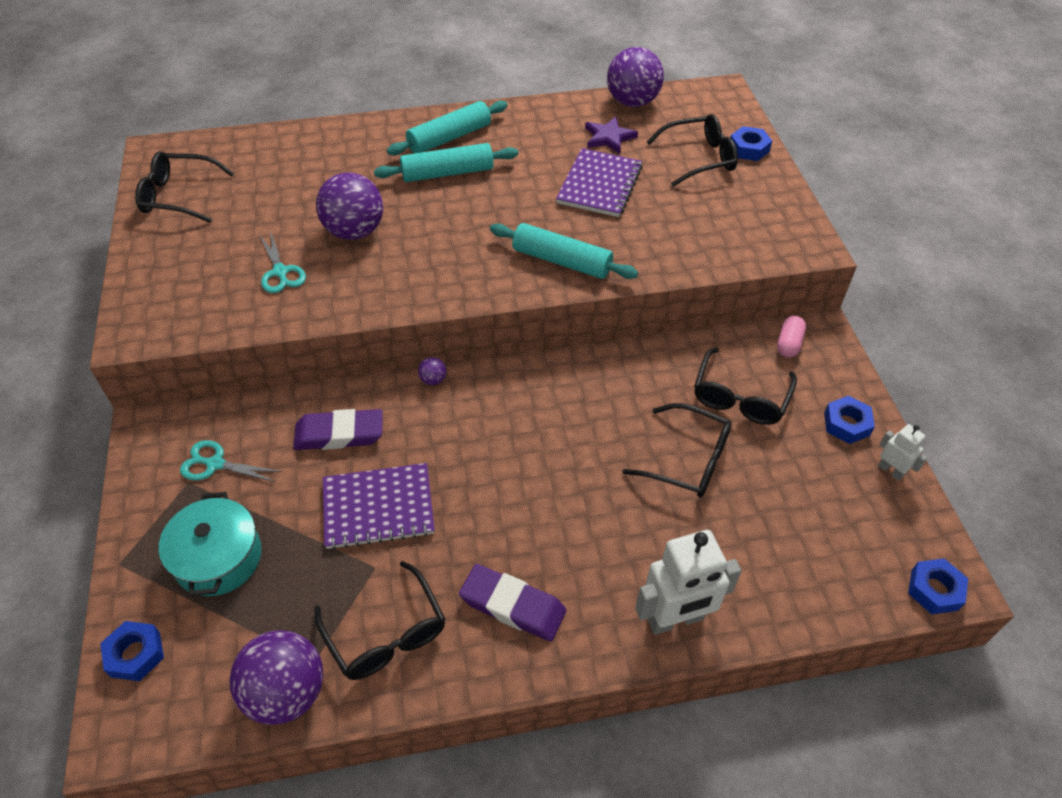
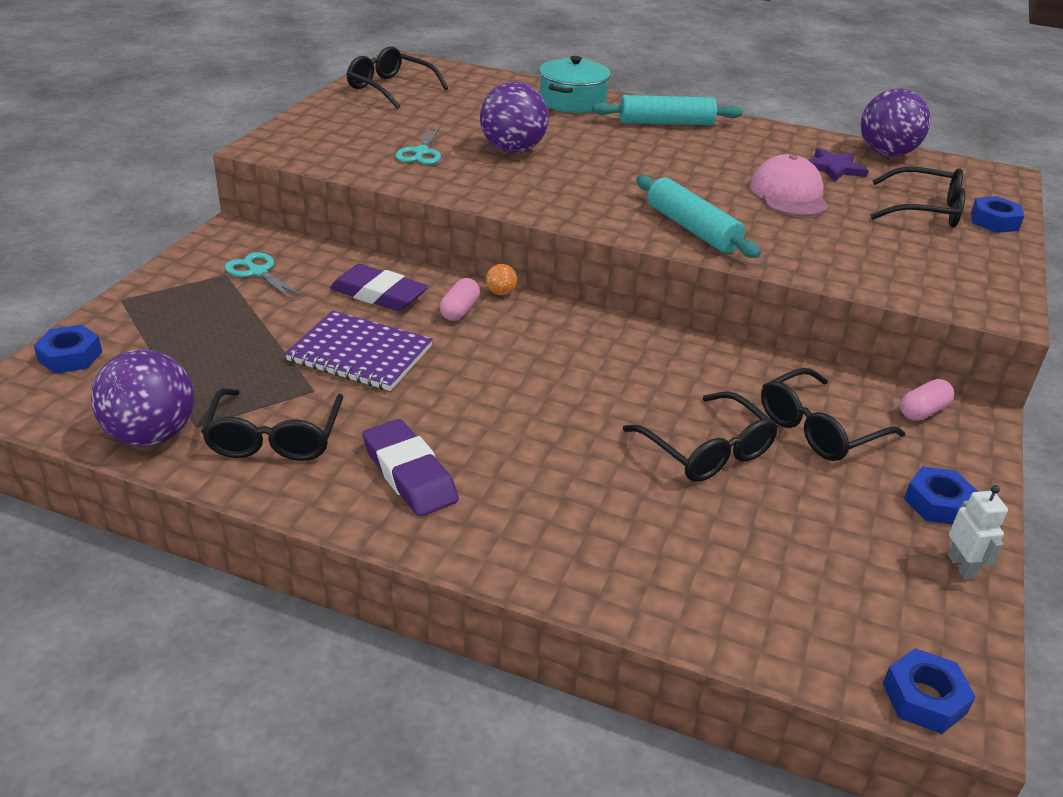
camera: 30 degrees right, 15 degrees down
(218, 558) = (196, 328): turquoise pot -> turquoise pot (572, 101)
(417, 416) = (459, 310): none -> pink capsule
(433, 380) = (500, 293): purple ball -> orange ball
(447, 173) = (639, 142): turquoise rolling pin -> none
(599, 185) = (789, 194): purple notebook -> pink cap
(675, 619) = (566, 564): white robot -> none

